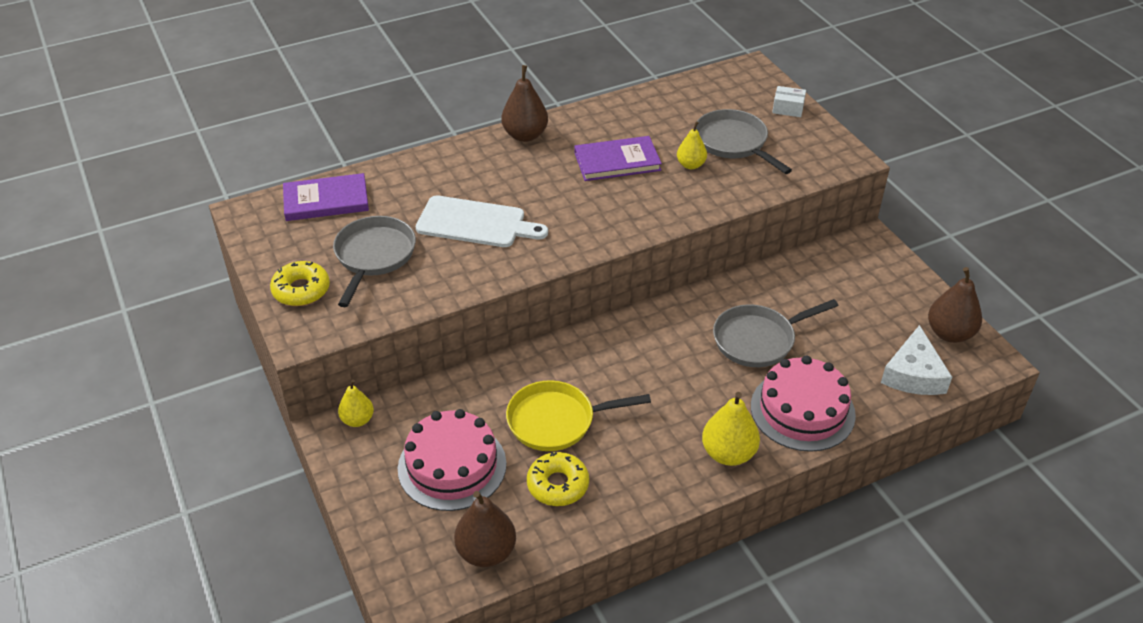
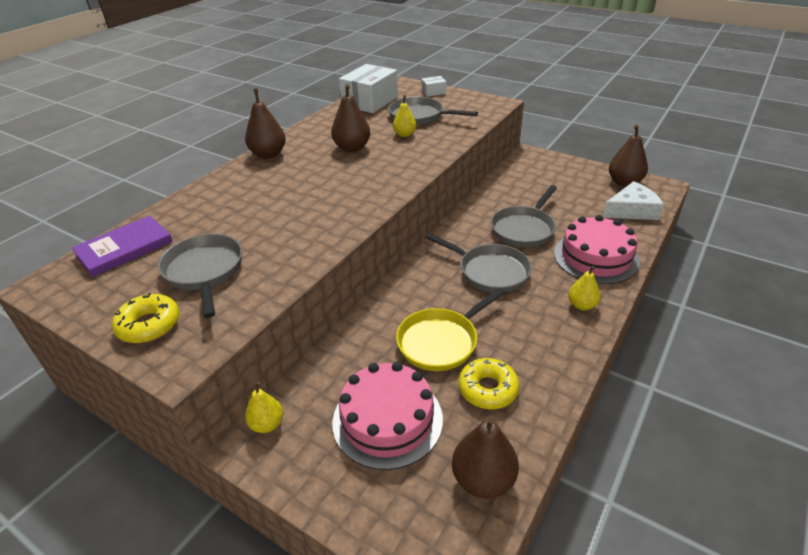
camera: 30 degrees left, 5 degrees down
(475, 223) = (278, 217): white cutting board -> none
(617, 161) = (352, 148): purple book -> brown pear
(671, 372) = (490, 271): none -> grey pan
(697, 95) = (370, 101): none -> white box
(728, 453) = (582, 305): yellow pear -> yellow pear, size x0.63
(913, 374) = (632, 210): white cheese -> white cheese turned 90 degrees counterclockwise

